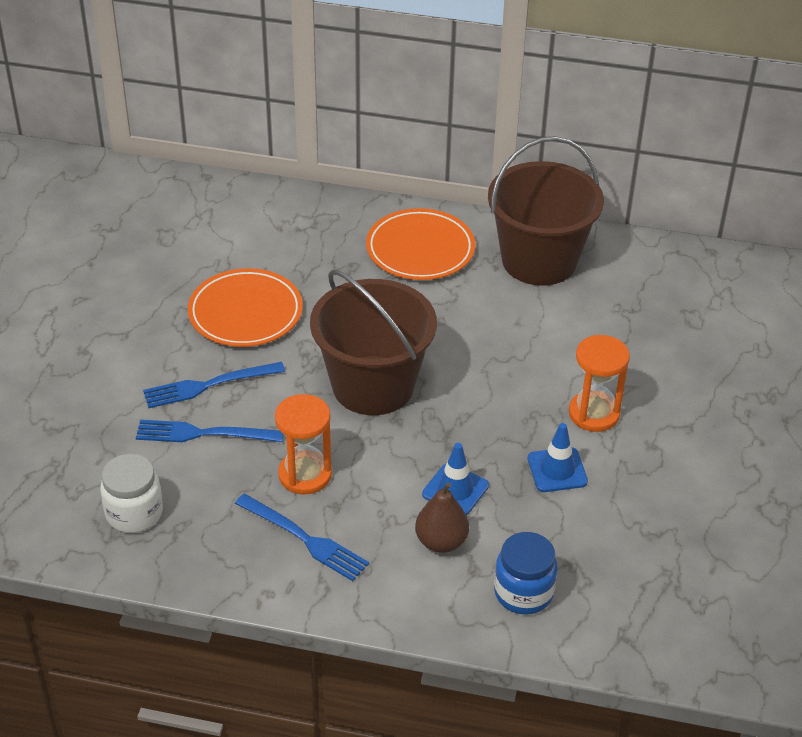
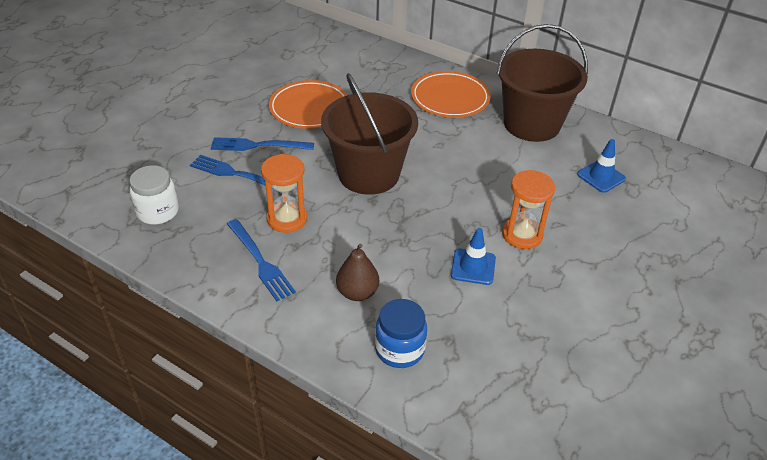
camera: 20 degrees right, 0 degrees up
(455, 490) = (388, 259): blue traffic cone -> blue traffic cone (601, 177)

